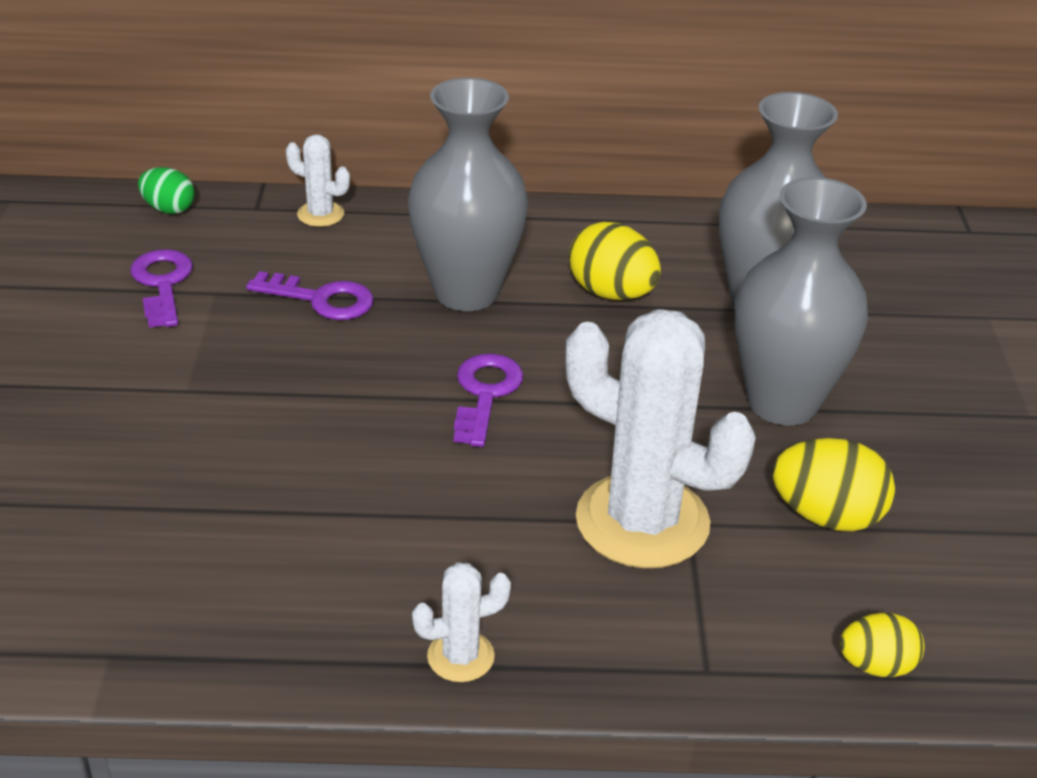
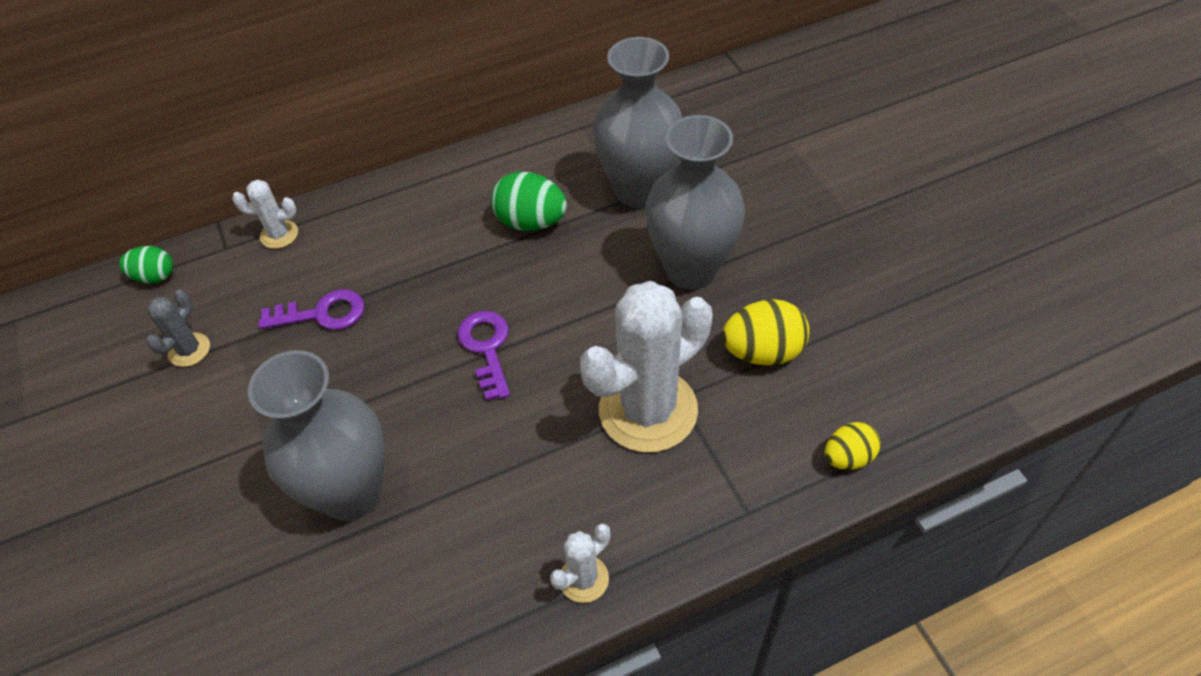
camera: 20 degrees left, 15 degrees up
(162, 284) = (189, 350): purple key -> grey cactus
(466, 292) = (427, 263): grey vase -> grey vase (351, 493)
(611, 293) = (531, 222): yellow egg -> green egg
(642, 521) = (648, 410): white cactus -> white cactus turned 45 degrees counterclockwise

